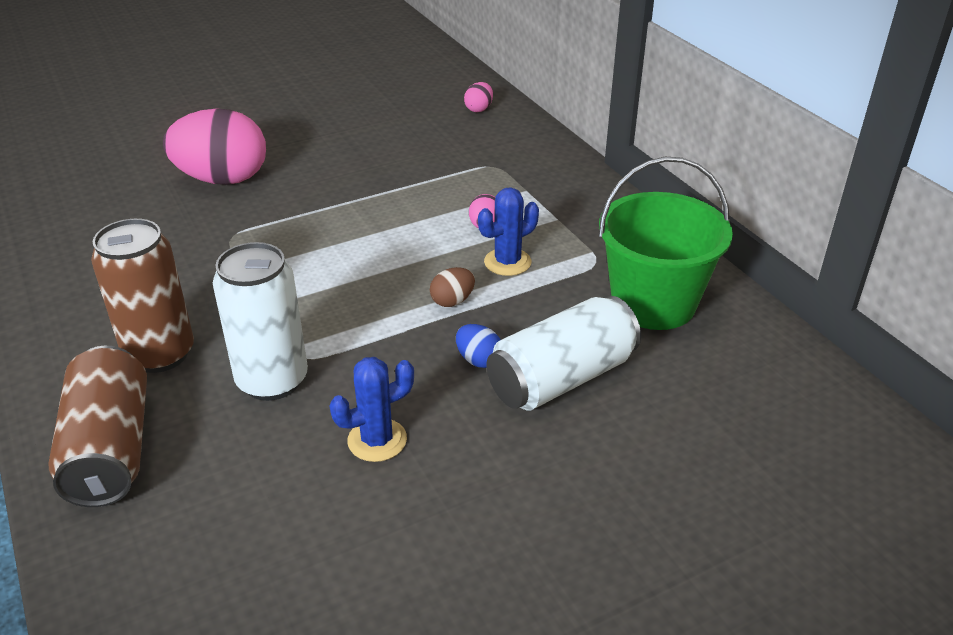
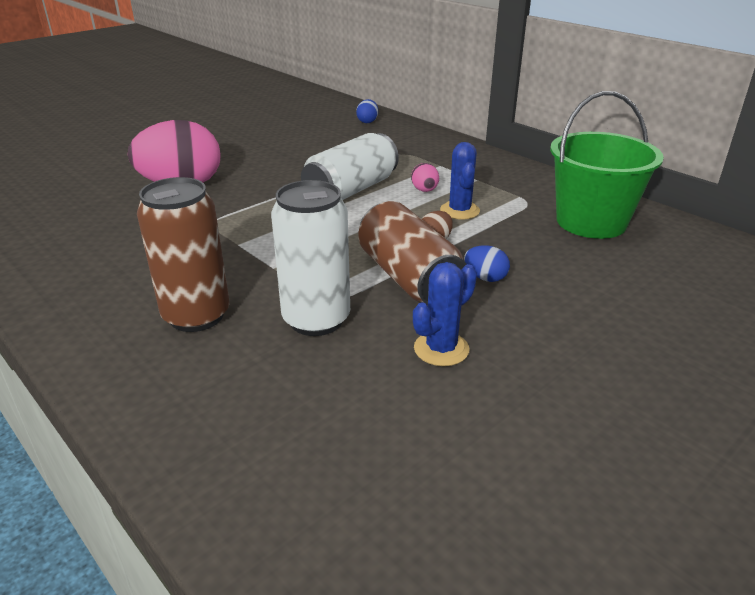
camera: 15 degrees left, 5 degrees down
(110, 449) = (189, 400): brown can -> brown can (409, 278)
(479, 109) = (367, 121): pink egg -> blue egg
(507, 262) = (459, 211): blue cactus -> blue cactus turned 45 degrees counterclockwise
(562, 378) = (561, 280): white can -> white can (351, 190)

